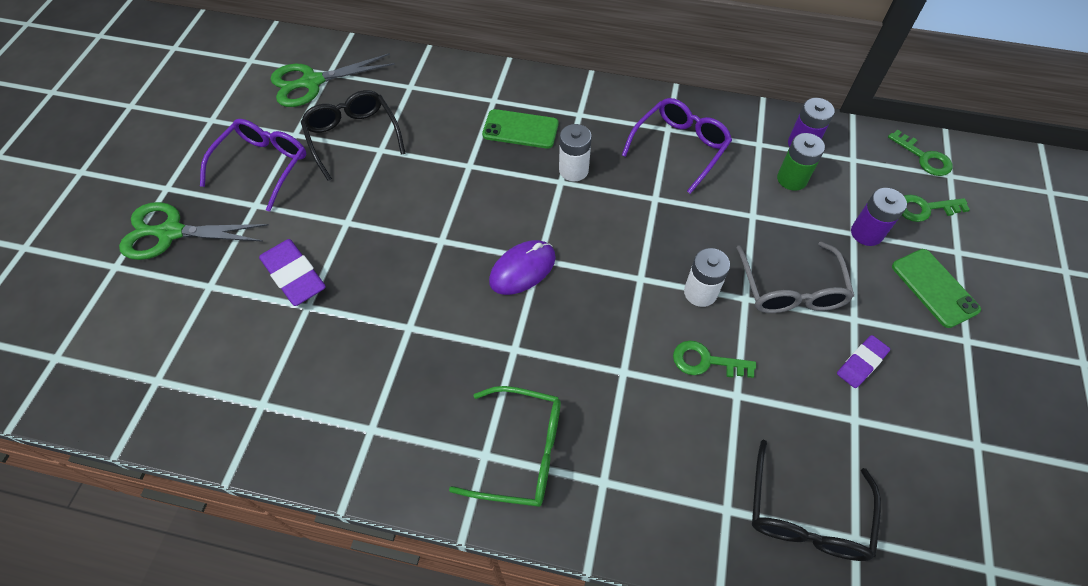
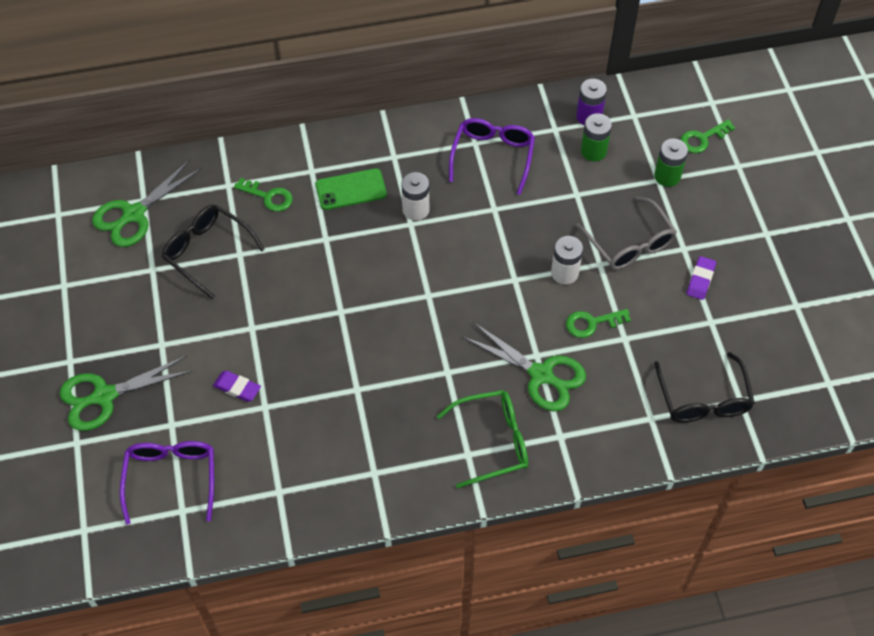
camera: 25 degrees left, 0 degrees up
(263, 165) = (144, 308): purple glasses -> purple glasses (171, 478)
(294, 276) = (237, 388): purple eraser -> purple eraser, size x0.62
(522, 269) = (419, 309): purple mouse -> none
(617, 397) = (541, 375): none -> green scissors
(866, 233) = (667, 176): purple battery -> green battery
(924, 158) = (687, 94): green key -> green key (268, 197)
(934, 288) = (731, 201): green phone -> none

